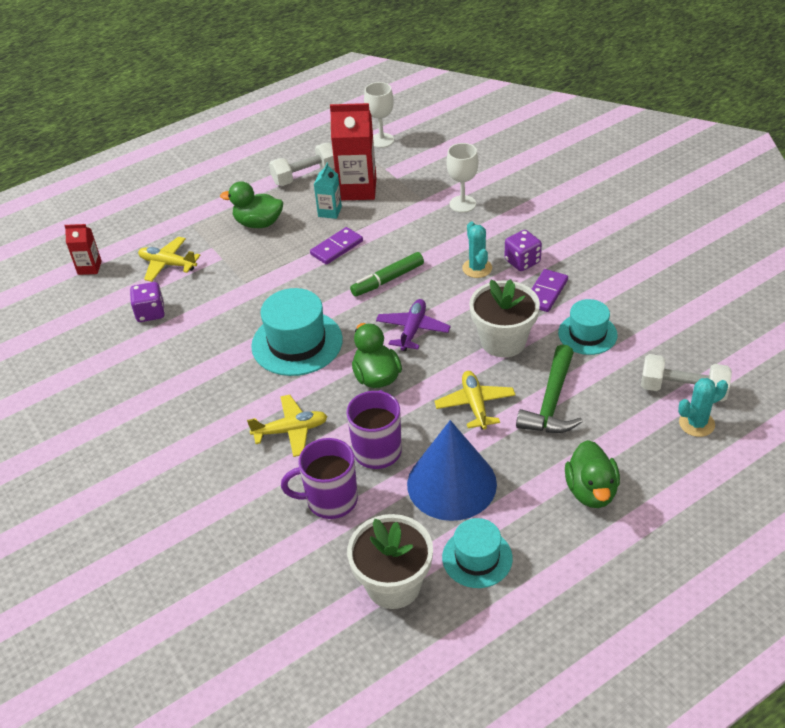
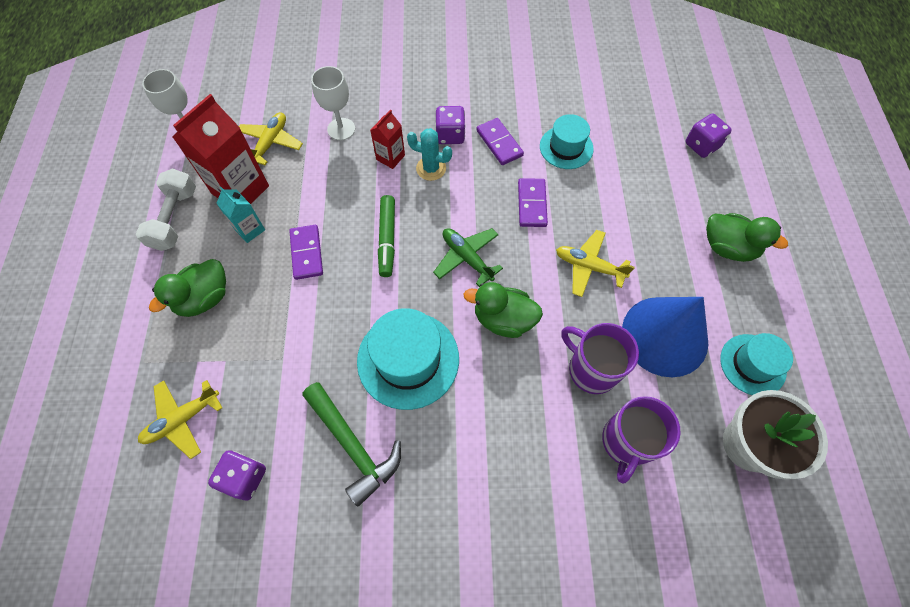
camera: 60 degrees left, 20 degrees up
(89, 267) = (105, 509): red carton -> red carton (390, 157)
(291, 430) = (520, 429): yellow plane -> yellow plane (270, 143)
(413, 330) = (467, 258): purple plane -> green plane
(503, 341) = (531, 204): white flower pot -> purple domino
(551, 402) = (622, 215): green hammer -> green hammer (353, 446)
(683, 390) = (664, 131): white dumbbell -> none
(696, 424) = (701, 145): turquoise cactus -> purple dice

